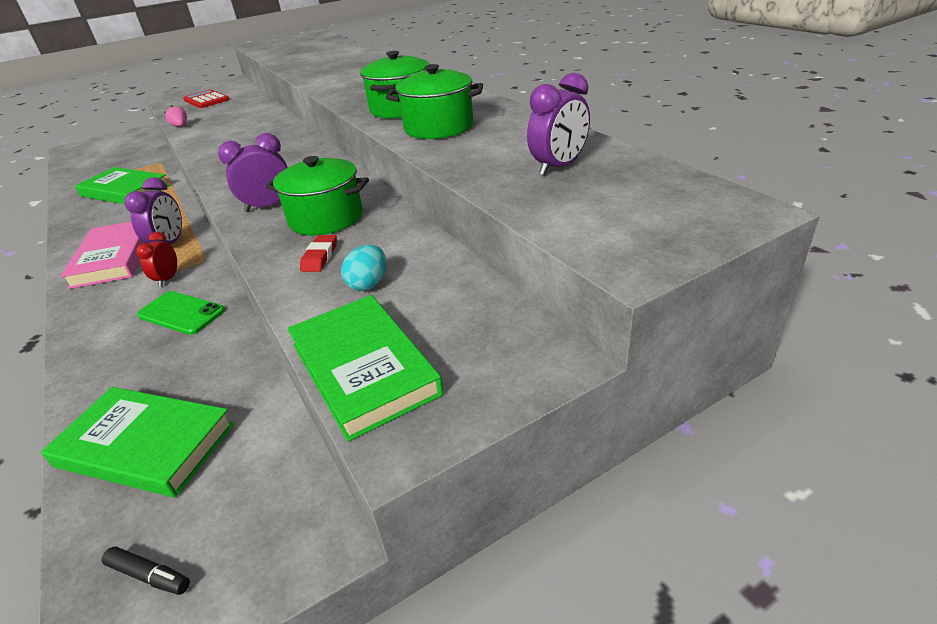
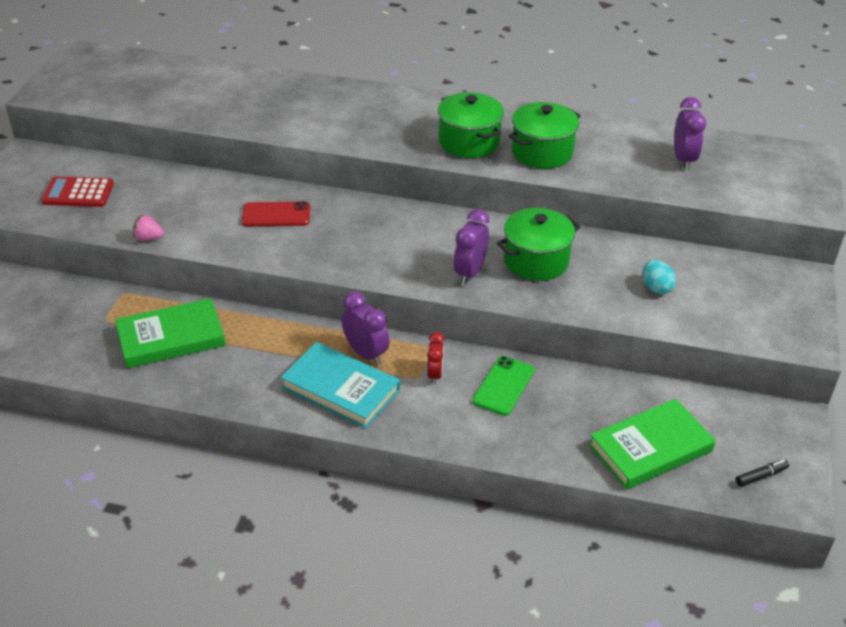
camera: 50 degrees left, 5 degrees up
(114, 258) = (340, 389): pink book -> turquoise book
(168, 279) = (434, 374): red clock -> red clock turned 135 degrees counterclockwise
(181, 313) = (503, 386): green phone -> green phone turned 45 degrees counterclockwise
(254, 135) = (276, 215): none -> red phone
(320, 257) = (592, 288): red eraser -> none
(363, 368) = (740, 328): green book -> none

